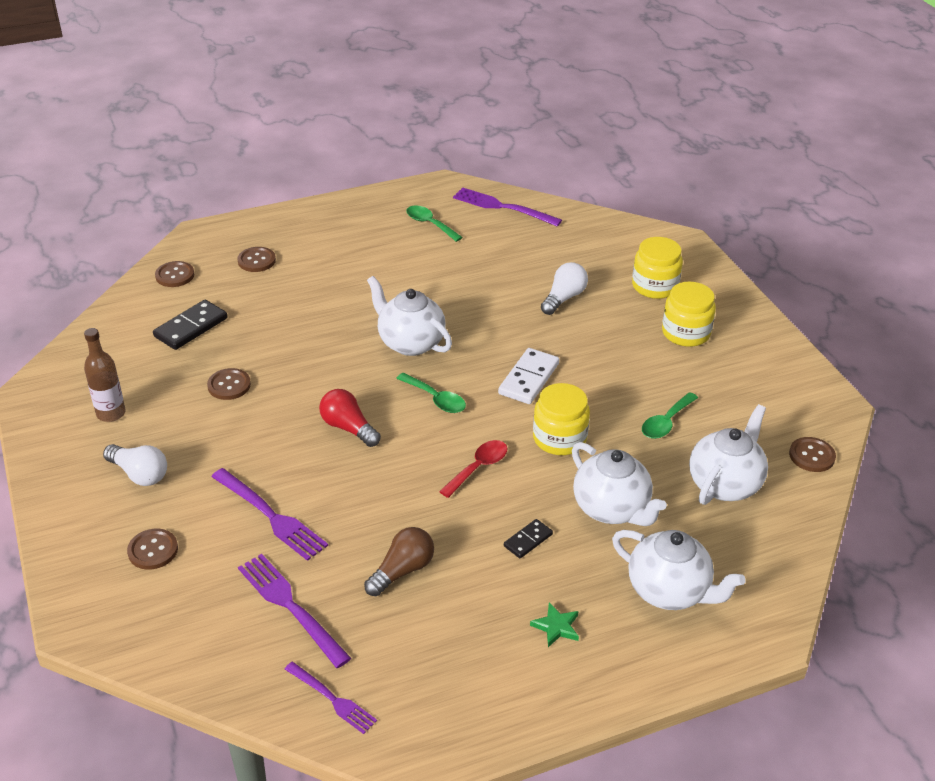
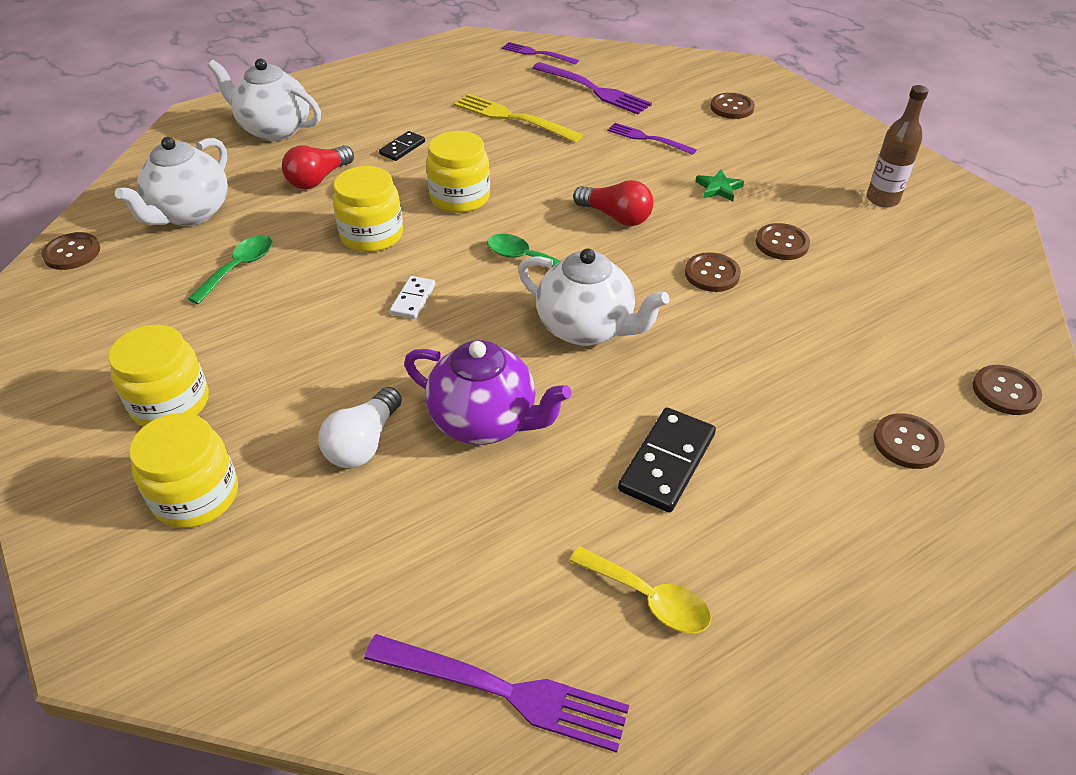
camera: 170 degrees right, 5 degrees up
(139, 474) = (797, 154): white light bulb -> none
(191, 327) = (896, 309): black domino -> black domino (667, 462)
(271, 516) = (647, 138): purple fork -> purple fork, size x0.63
(300, 368) = (712, 274): none -> brown button
(402, 571) = (512, 118): brown light bulb -> yellow fork
(429, 224) = (649, 598): green spoon -> yellow spoon
(478, 467) = (460, 197): red spoon -> yellow jar
(491, 299) = (485, 421): none -> purple teapot
(528, 379) = (413, 299): white domino -> white domino, size x0.58
(556, 627) = (375, 101): green star -> green star (718, 188)
(612, 509) = (318, 179): white teapot -> red light bulb

